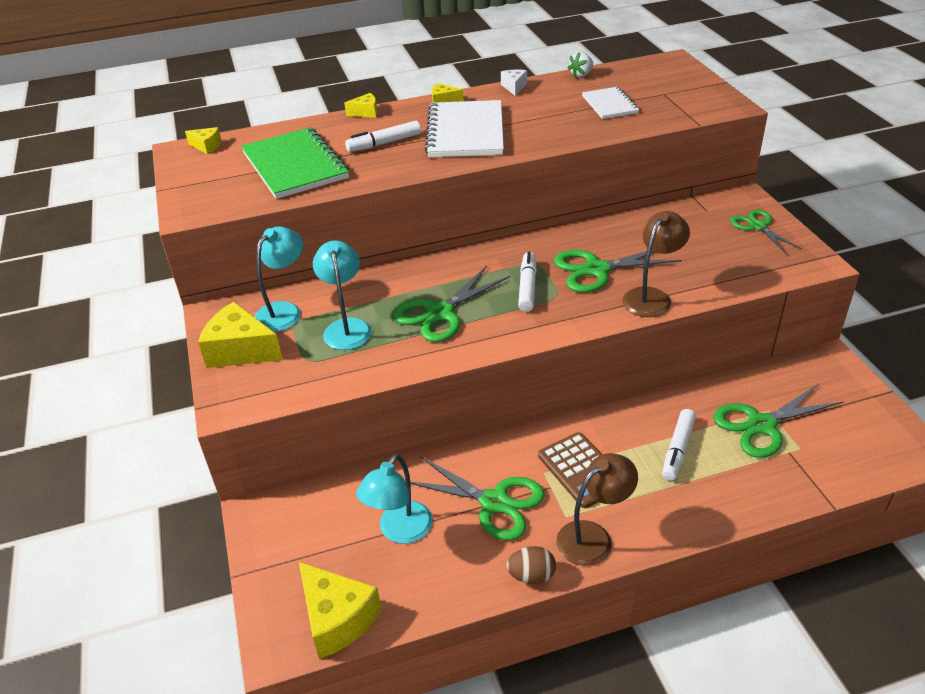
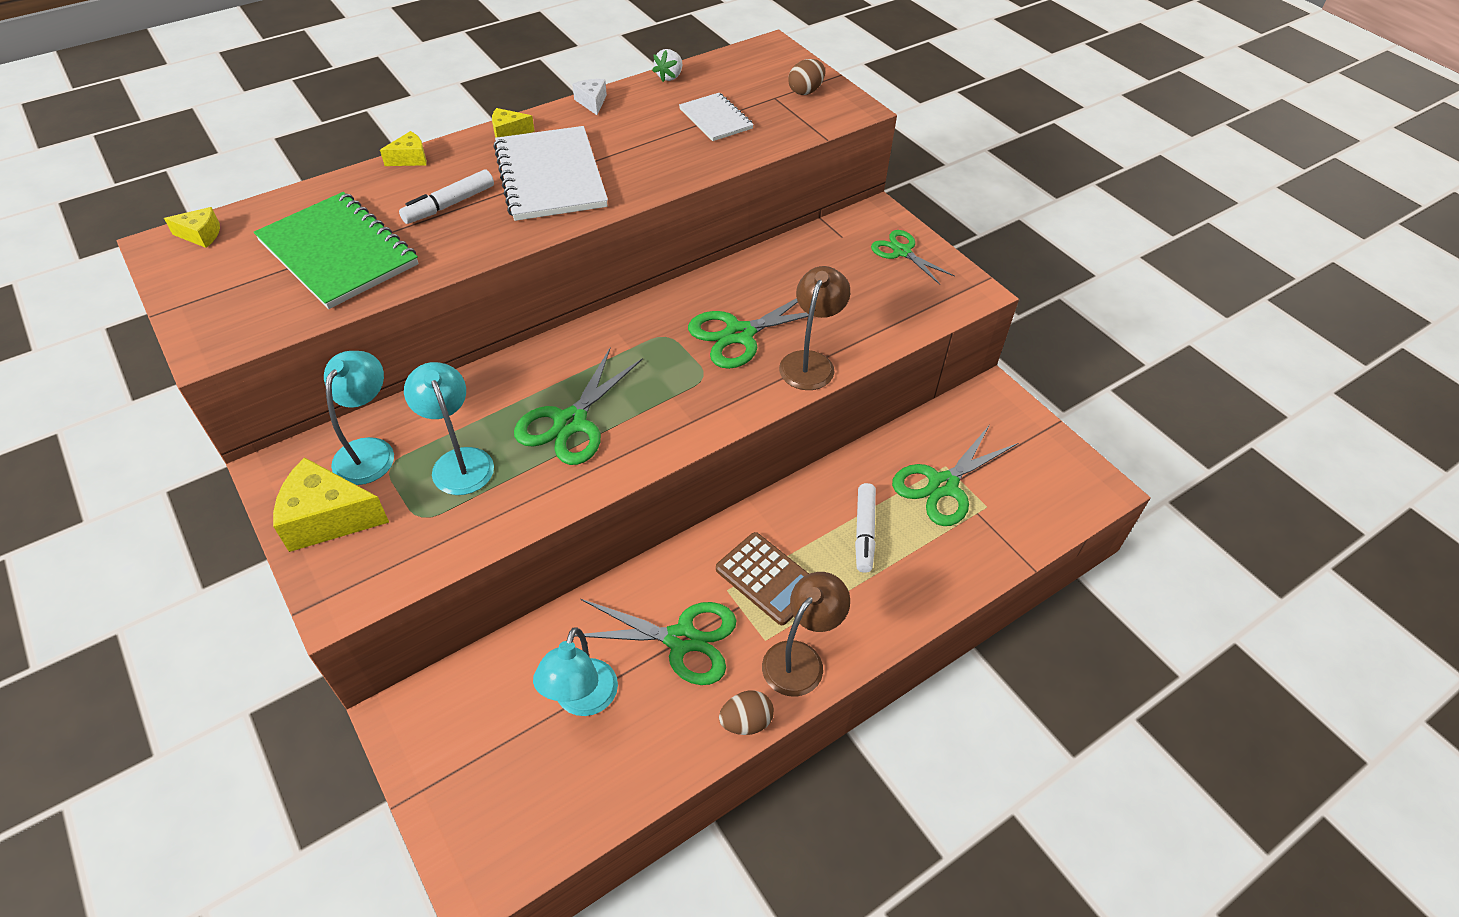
camera: 20 degrees left, 10 degrees up
(337, 619) = (539, 829): yellow cheese -> none
(527, 287) = (666, 370): white marker -> none
(692, 91) = (805, 91): none -> brown egg

